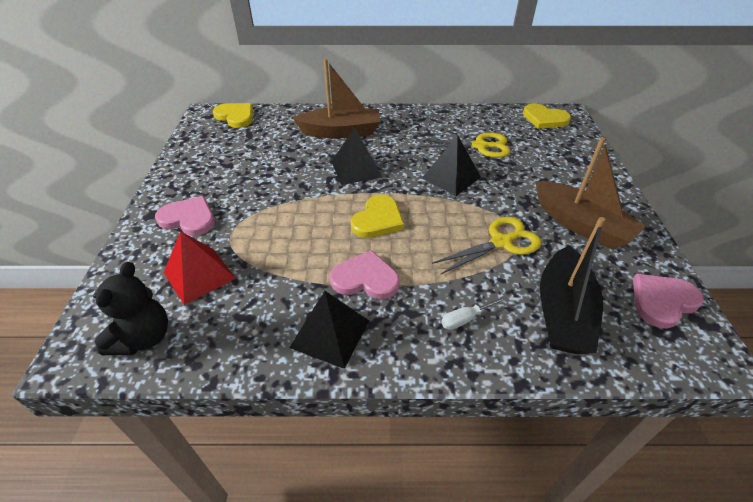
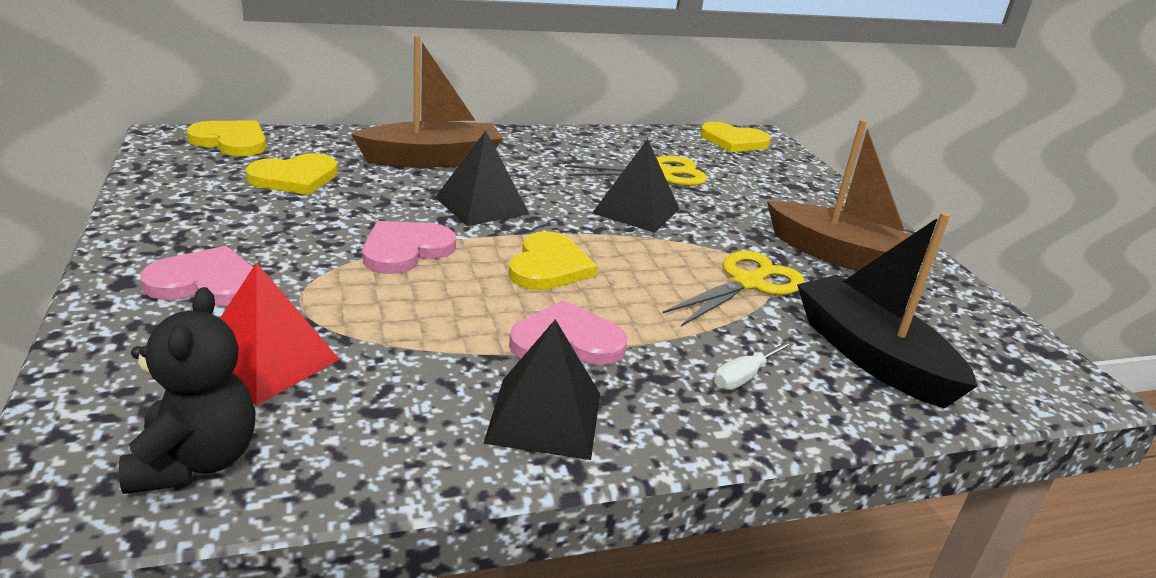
camera: 20 degrees left, 15 degrees down
(259, 144) = (295, 178): none -> yellow heart
(562, 312) = (871, 356): black boat -> black boat turned 150 degrees clockwise
(662, 301) = (987, 333): pink heart -> pink heart (405, 250)

